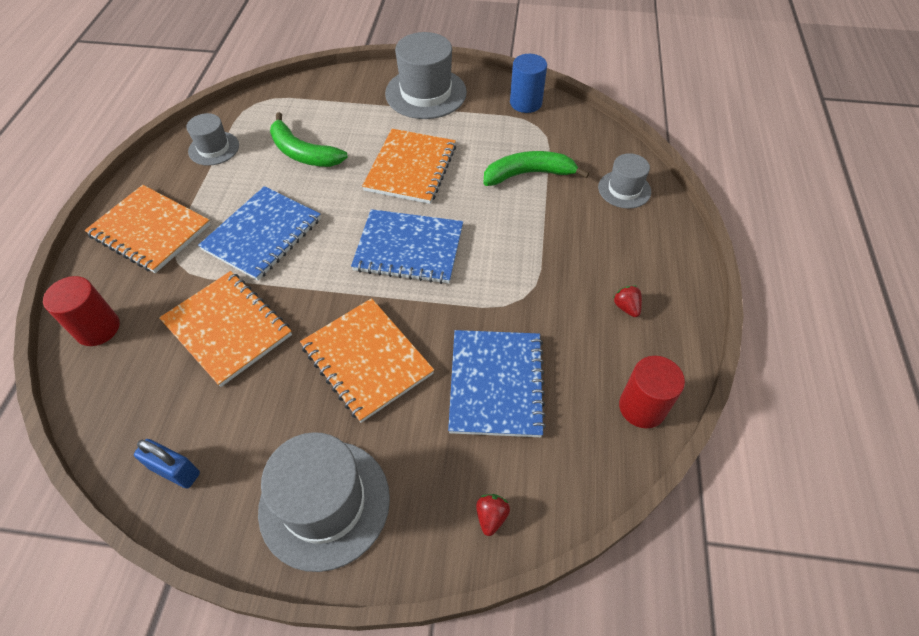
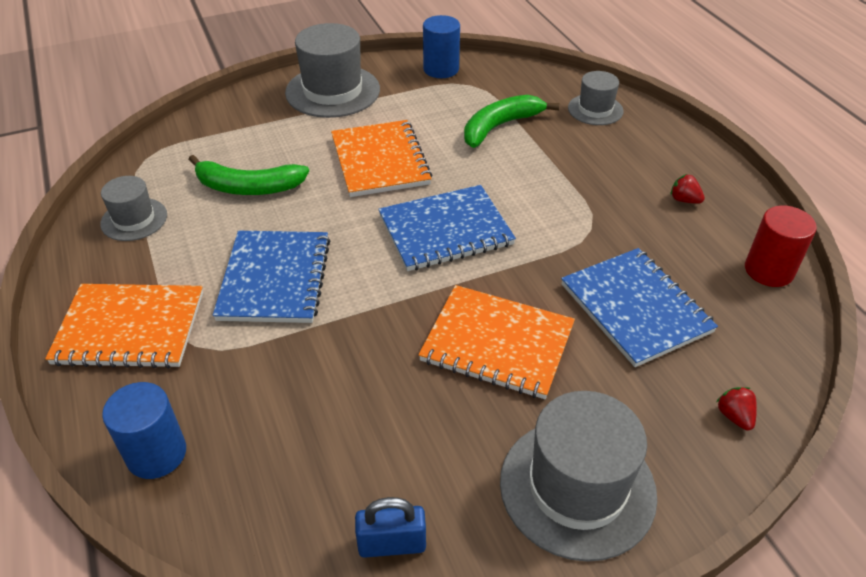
camera: 30 degrees left, 10 degrees down
(97, 328) = (156, 453): red cylinder -> blue cylinder
(227, 329) = (320, 382): orange notebook -> none

